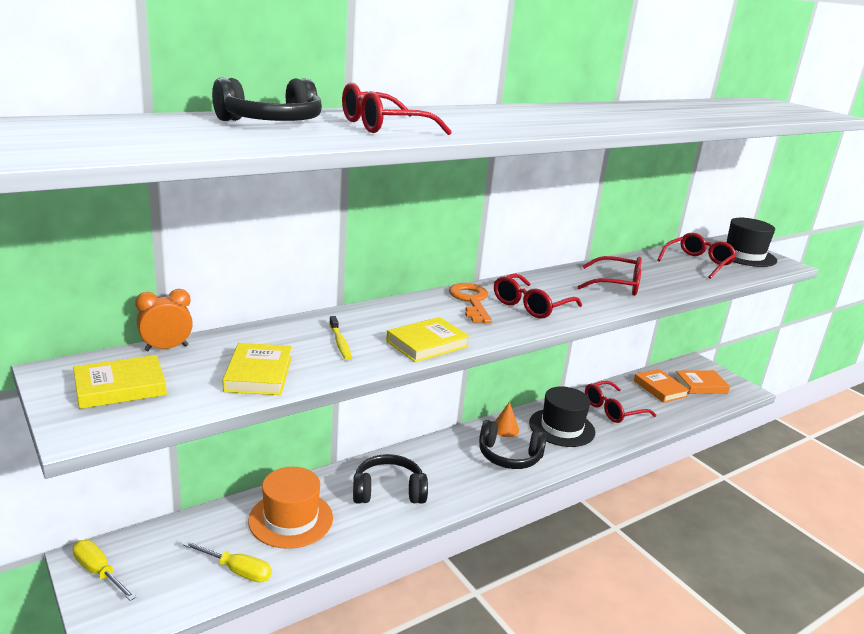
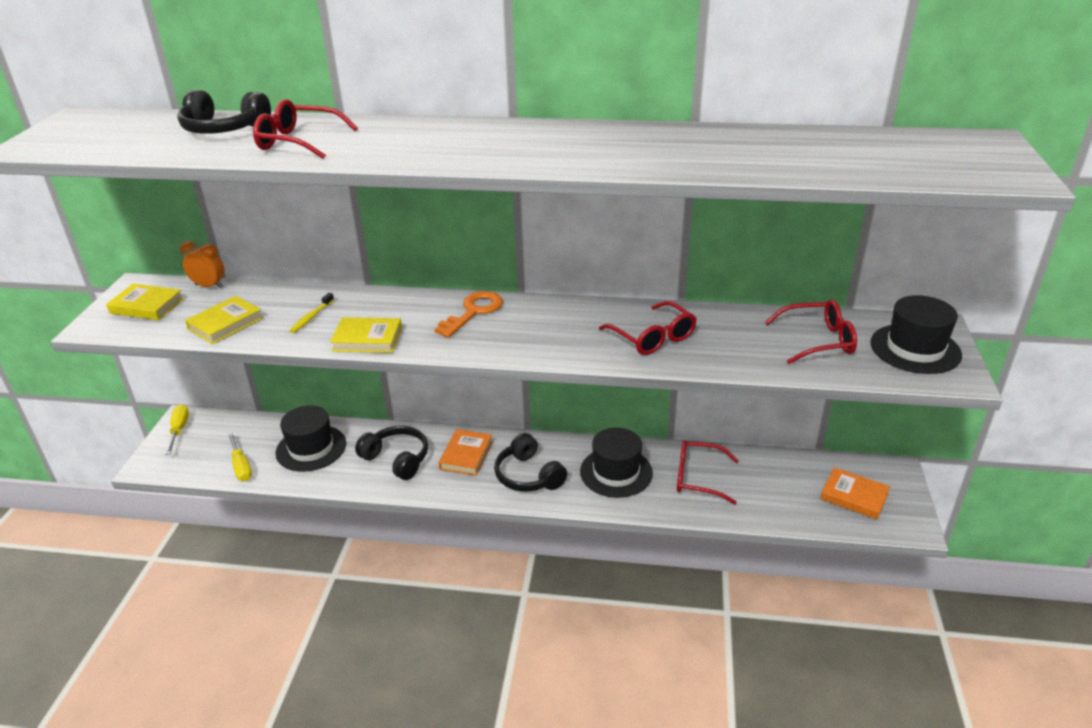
camera: 45 degrees right, 10 degrees up
(291, 519) = (311, 448): orange hat -> black hat
(505, 429) = (561, 450): orange cone -> none
(531, 305) = (518, 332): red glasses -> none
(660, 389) = (792, 479): orange book -> orange book (466, 455)

